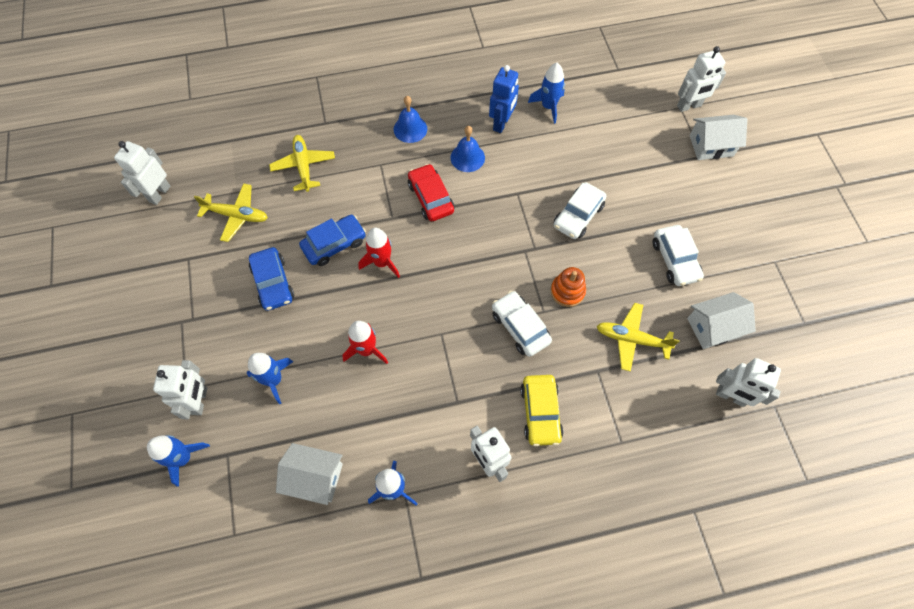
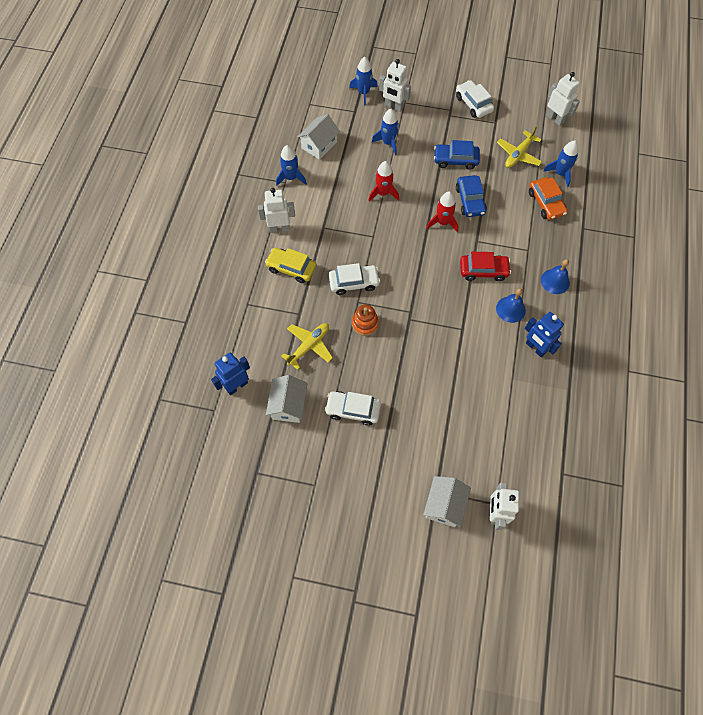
camera: 115 degrees right, 0 degrees up
(304, 166) = (546, 203): yellow plane -> orange car
(548, 106) = (540, 392): blue rocket -> blue rocket (560, 173)
(578, 216) = (423, 361): white car -> white car (473, 104)
(730, 396) = (236, 386): white robot -> blue robot

